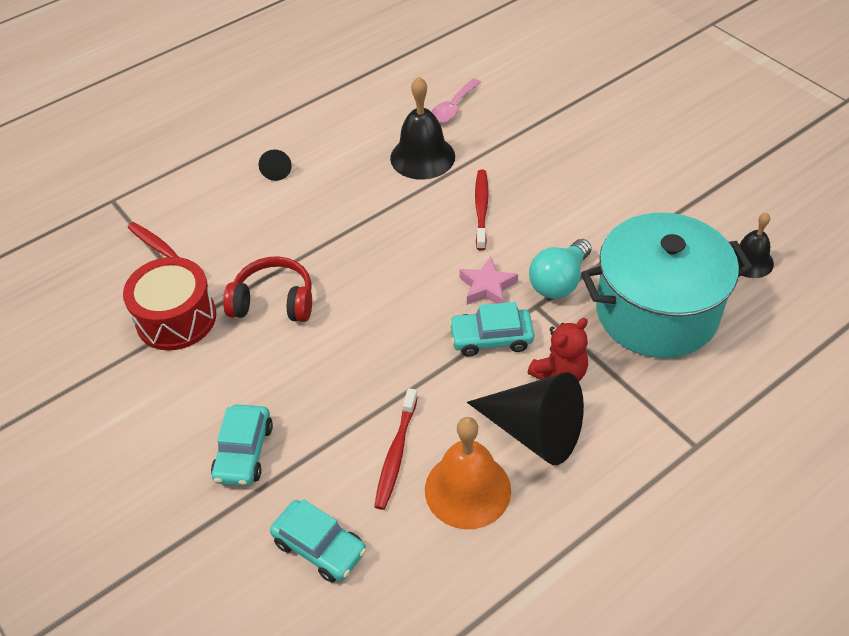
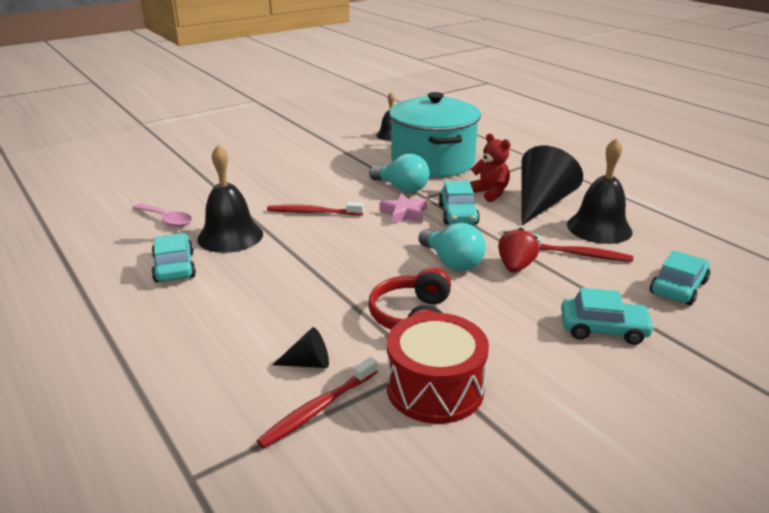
camera: 90 degrees left, 20 degrees down
(277, 170) = (203, 322): black cone -> black cone (308, 363)
(363, 134) = (174, 267): none -> turquoise car
(365, 387) = (515, 267): none -> red strawberry
(375, 331) = (452, 262): none -> turquoise light bulb
(467, 489) = (599, 228): orange bell -> black bell

